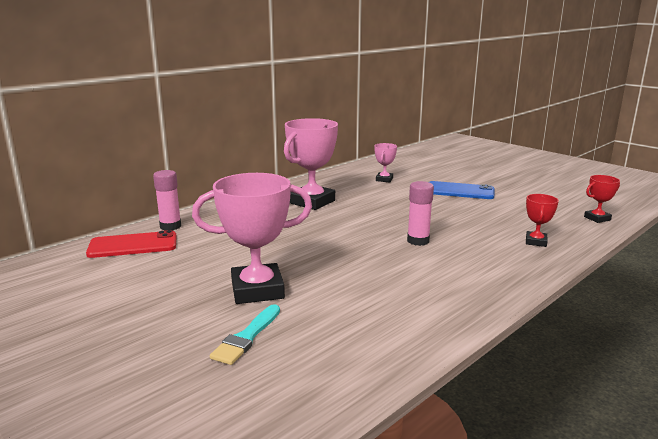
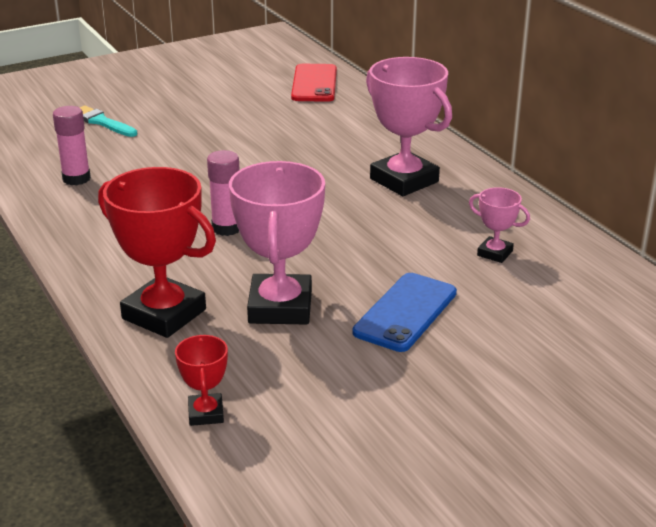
camera: 105 degrees right, 10 degrees up
(170, 226) = (357, 99): pink glue stick -> pink glue stick (76, 179)
(257, 290) = (175, 130): pink trophy -> pink trophy (280, 307)
(536, 242) = (164, 314): red trophy -> red trophy, size x2.04

